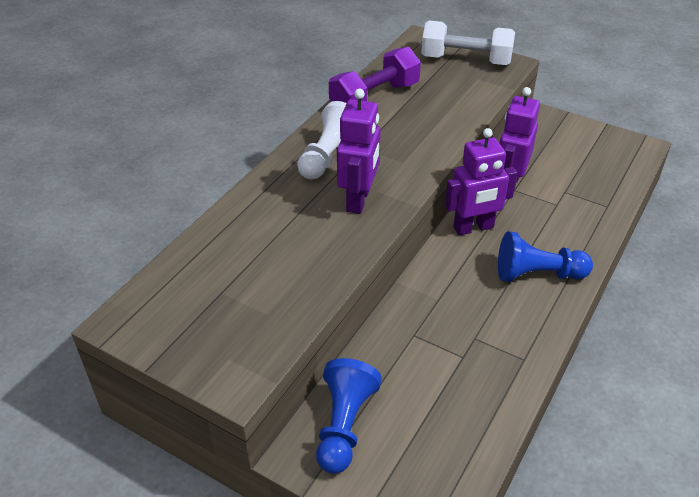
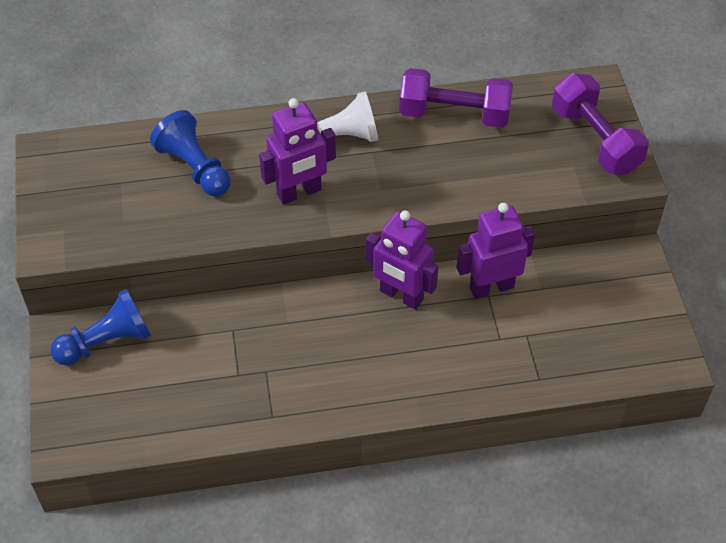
camera: 50 degrees right, 10 degrees up
(465, 60) = (595, 139): white dumbbell -> purple dumbbell
(537, 274) = (384, 373): blue pawn -> blue pawn (195, 168)

